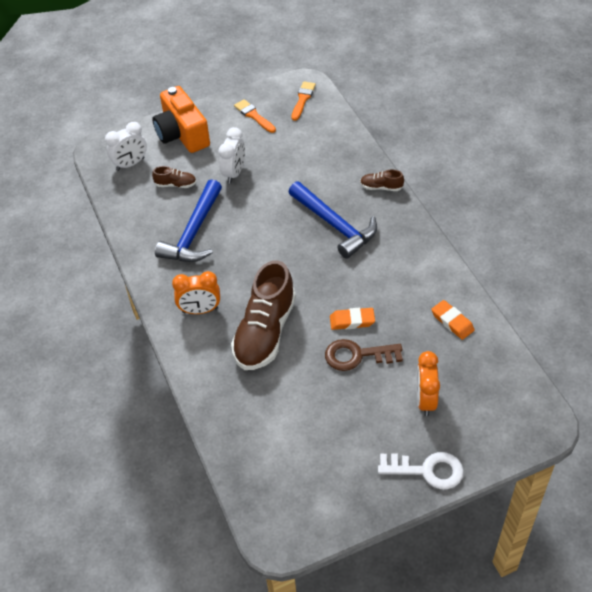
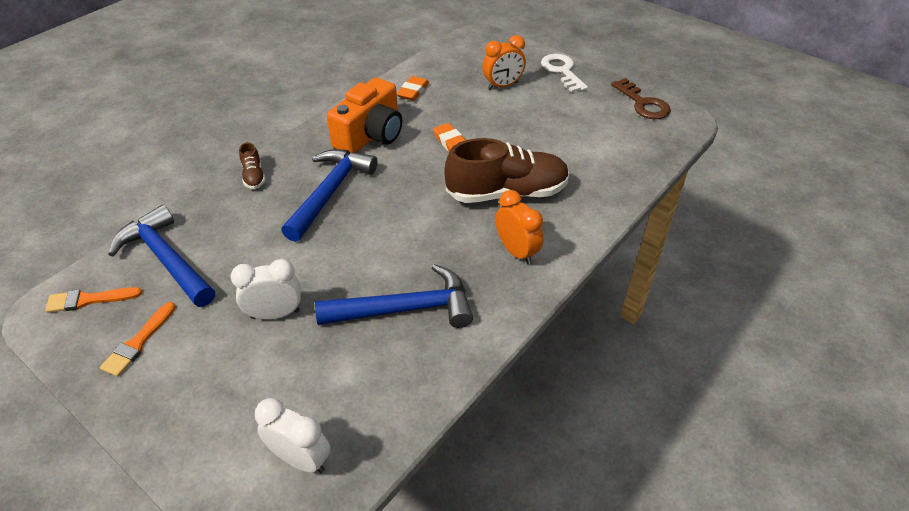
camera: 120 degrees left, 5 degrees down
(176, 184) = (324, 371): brown shoe -> none
(182, 134) = (204, 418): orange camera -> orange camera (371, 135)
(317, 133) = (166, 259): none -> blue hammer
(357, 355) = (488, 130): brown key -> brown key (643, 104)

